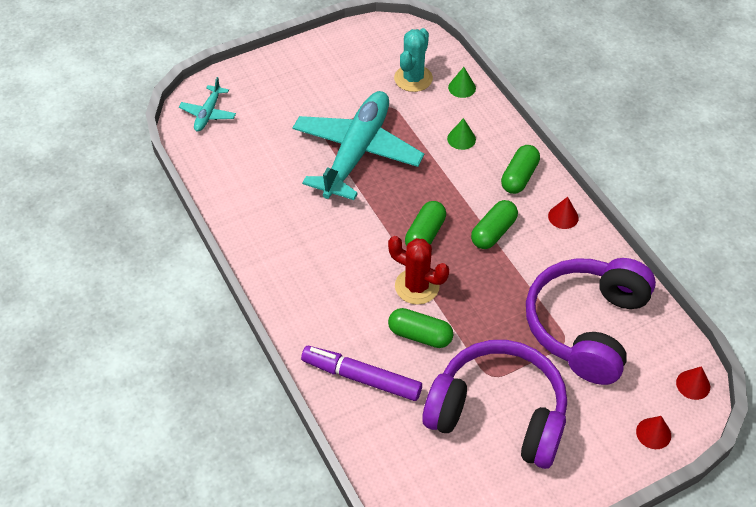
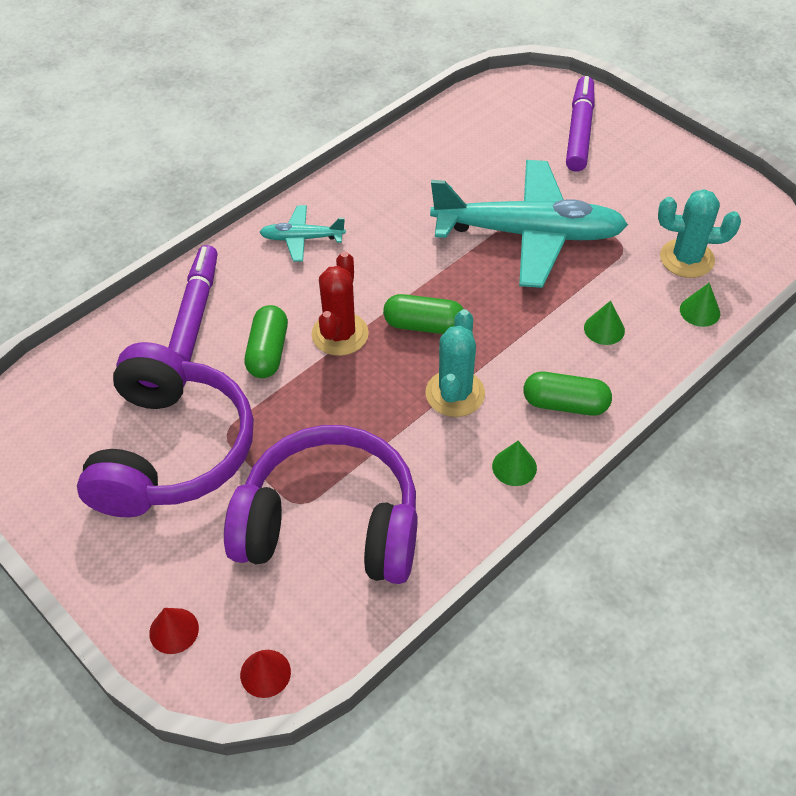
camera: 75 degrees right, 0 degrees up
(208, 113) = (526, 100): turquoise plane -> turquoise plane (302, 238)
(260, 94) = (579, 131): none -> purple marker
(493, 232) = (455, 393): green capsule -> turquoise cactus
(563, 217) = (514, 467): red cone -> green cone

